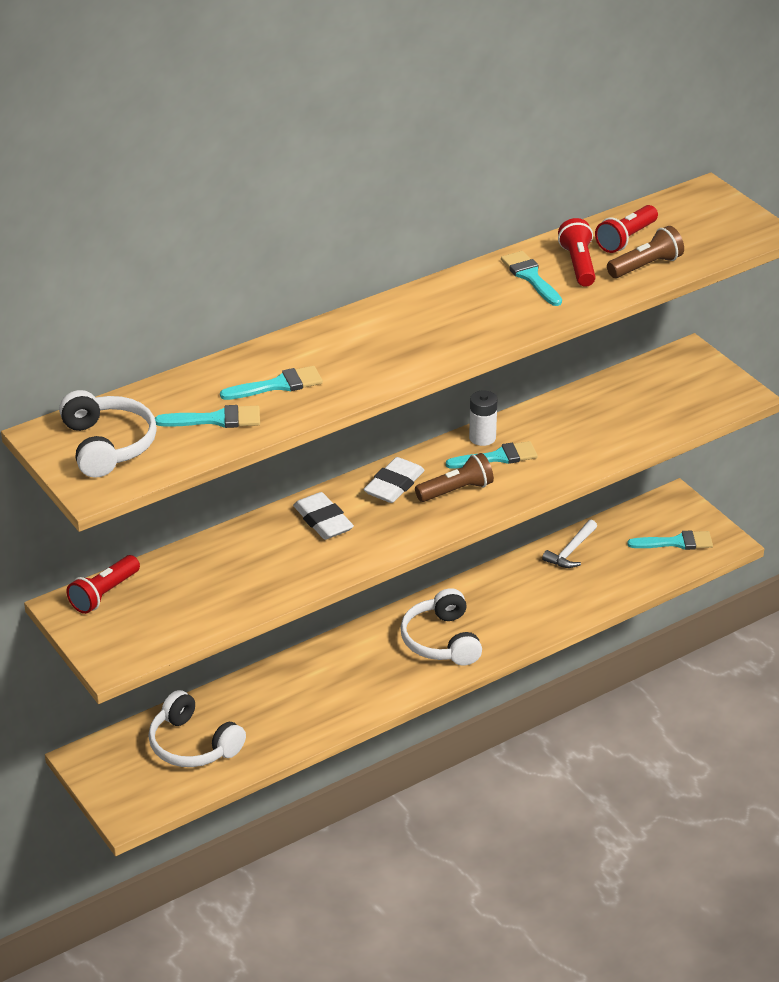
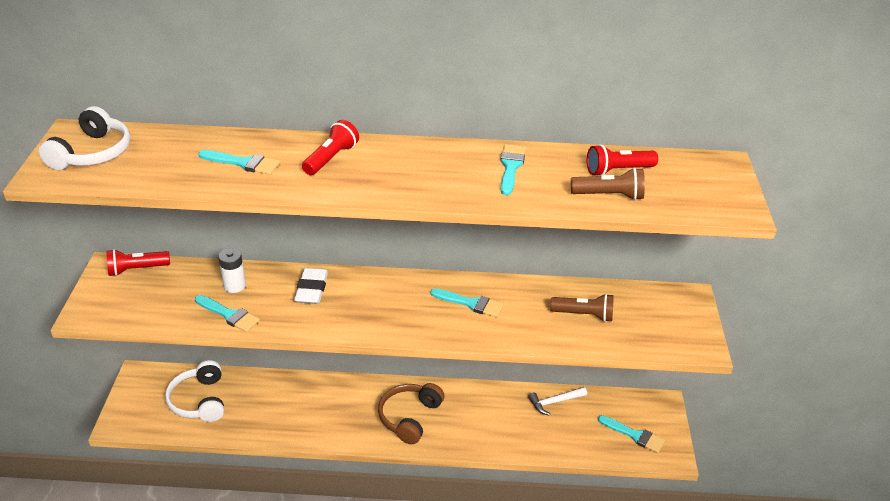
camera: 35 degrees right, 0 degrees up
(216, 419) = (174, 167): turquoise brush -> turquoise brush (229, 315)
(394, 485) = (383, 288): white eraser -> none
(441, 640) = (409, 417): white headphones -> brown headphones
(456, 490) = (417, 313): brown flashlight -> brown flashlight (584, 315)
(482, 438) = (476, 285): white battery -> white battery (234, 286)
(578, 264) = (558, 173): red flashlight -> red flashlight (331, 158)

